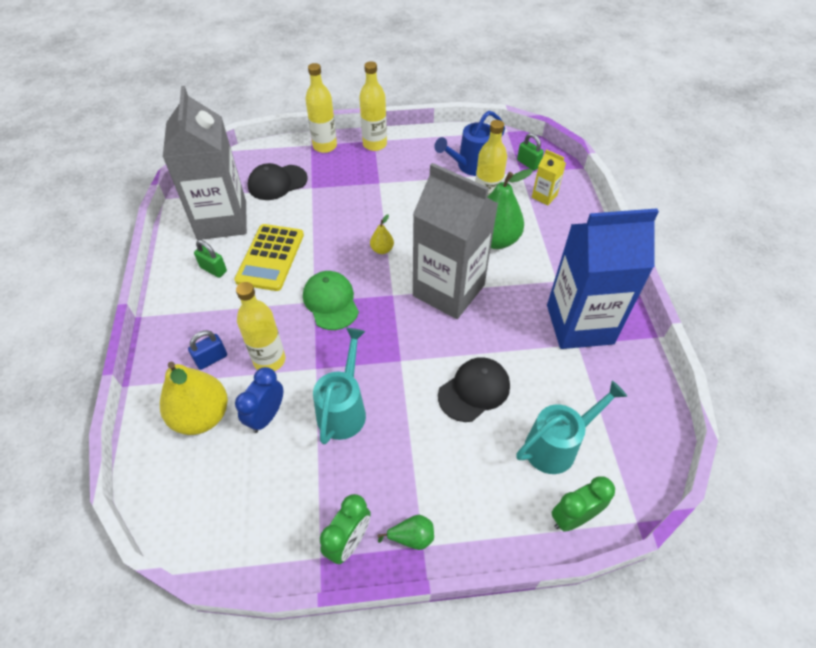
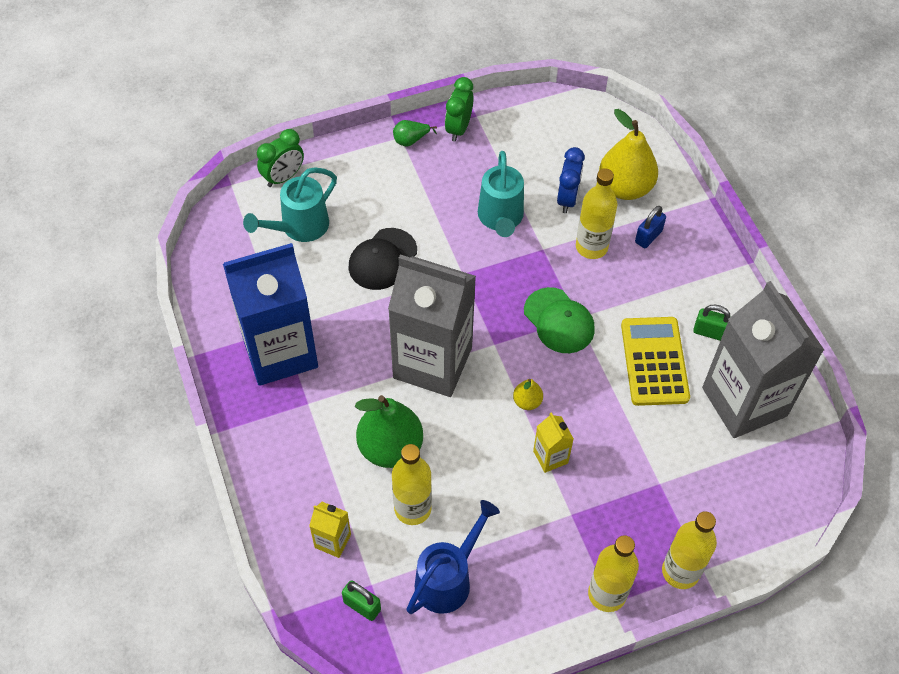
camera: 165 degrees right, 5 degrees up
(277, 182) = (710, 481): black cap -> none
(379, 214) = (550, 457): none -> yellow carton

